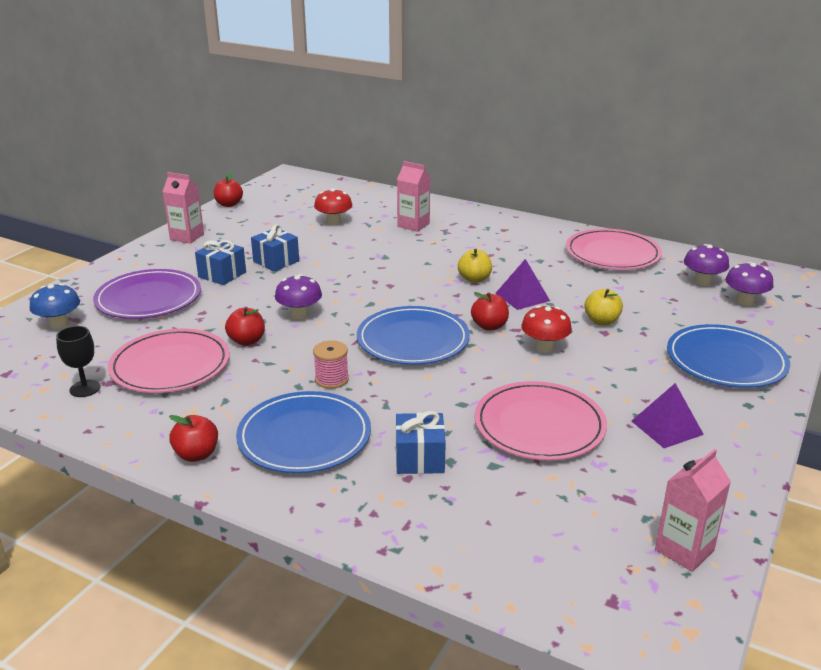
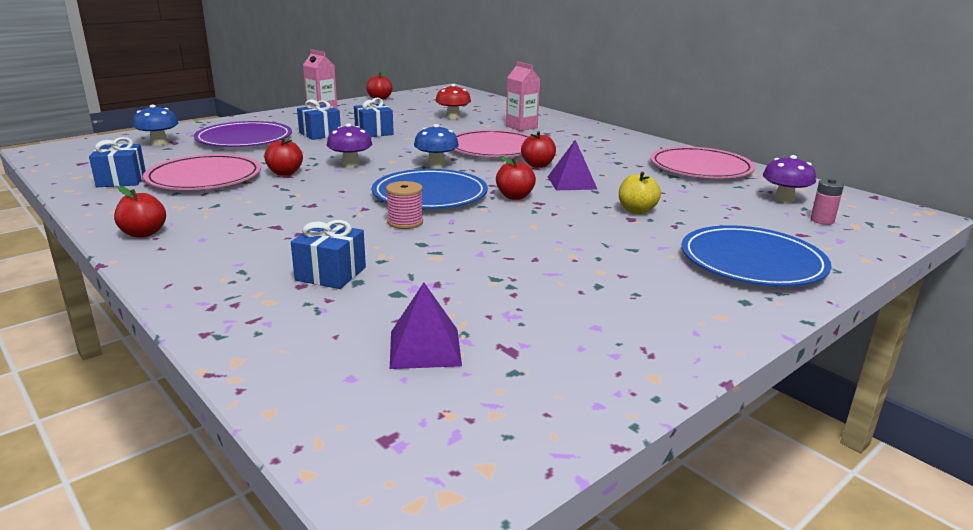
camera: 20 degrees right, 5 degrees down
(85, 388) = (121, 180): black goblet -> blue gift
(304, 436) = (248, 239): blue plate -> none
(331, 379) = (323, 207): pink spool -> pink spool (405, 222)
(382, 297) = (436, 165): none -> blue mushroom
(474, 279) = (537, 165): yellow apple -> red apple
(539, 425) = (481, 273): pink plate -> pink plate (493, 148)
(544, 347) = (554, 219): red mushroom -> none
(667, 427) = (623, 301): purple pyramid -> purple pyramid (425, 348)
(684, 550) = (528, 412): pink carton -> none
(745, 301) = (822, 220): purple mushroom -> pink battery

